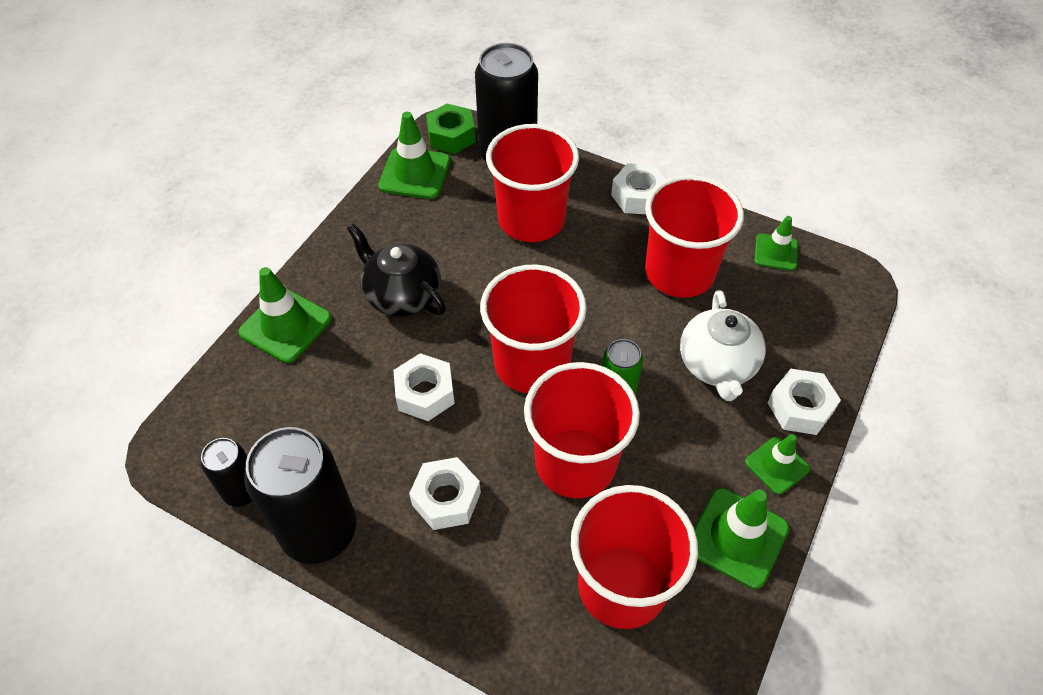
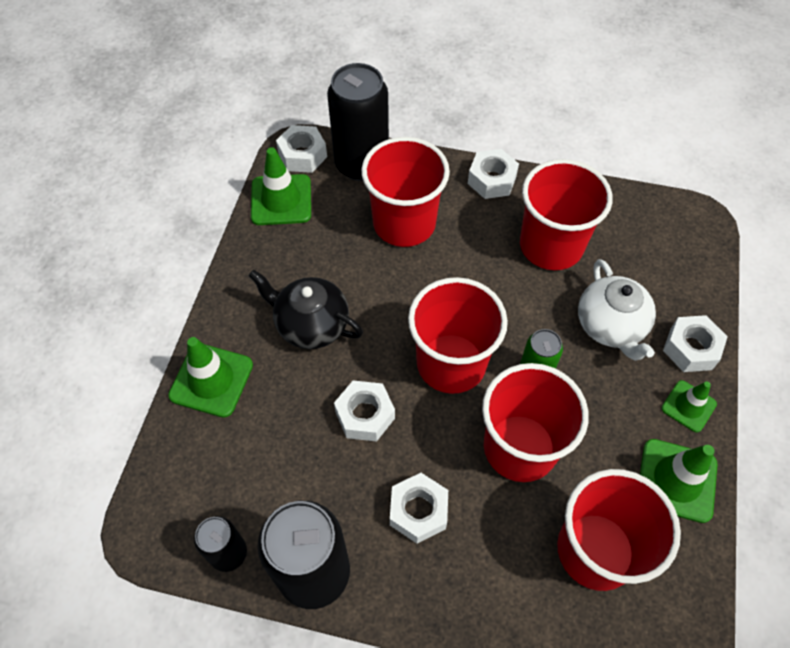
camera: 15 degrees left, 5 degrees up
(451, 136) = (302, 155): green nut -> white nut
(776, 252) = (626, 208): green traffic cone -> none

